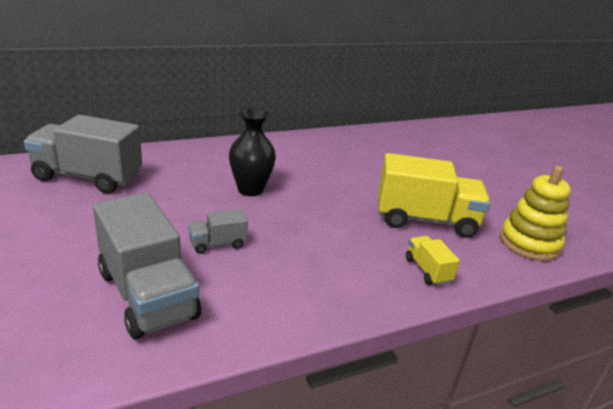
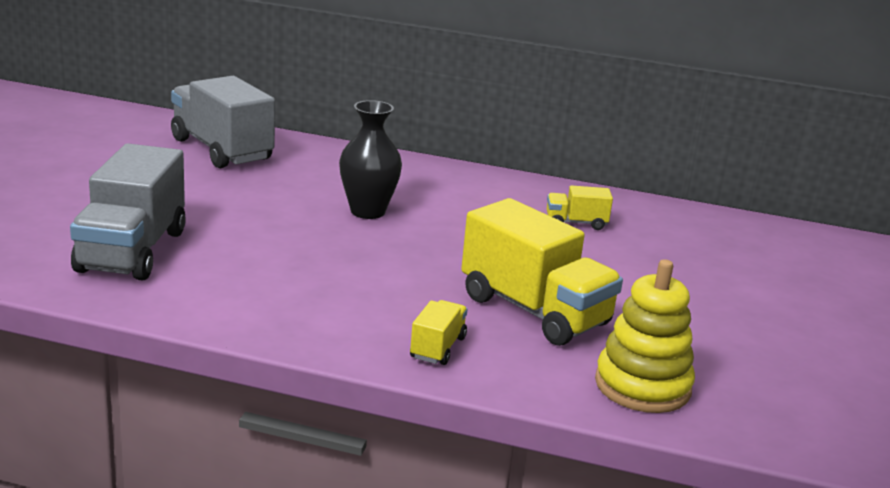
camera: 40 degrees right, 5 degrees down
(217, 244) = (252, 241): grey truck -> none
(356, 155) = (576, 223): none -> yellow truck

